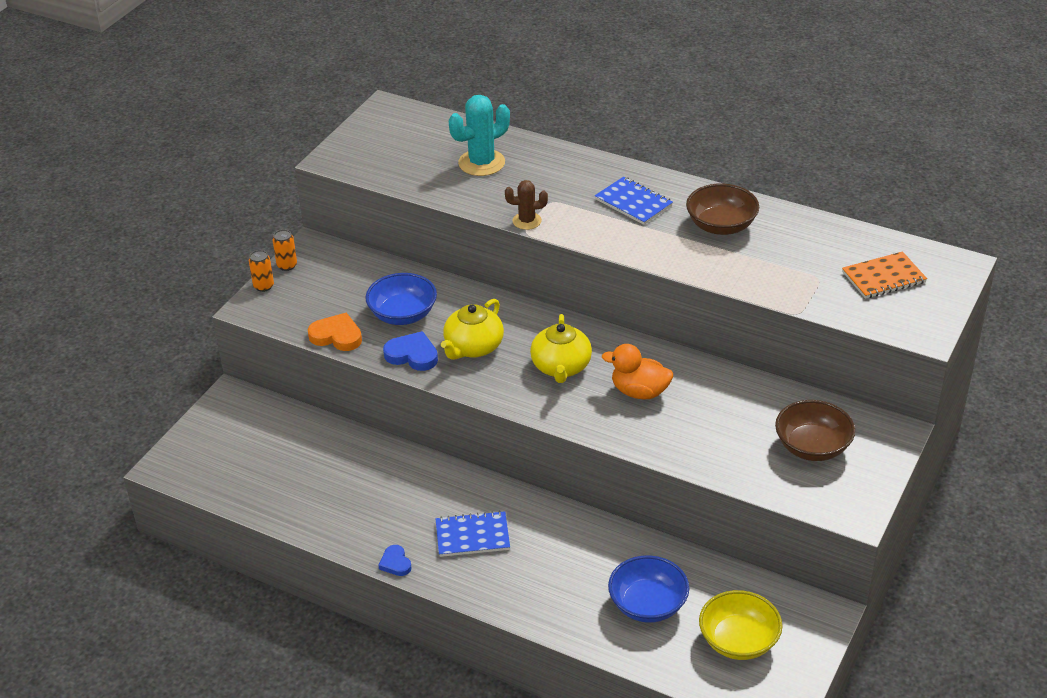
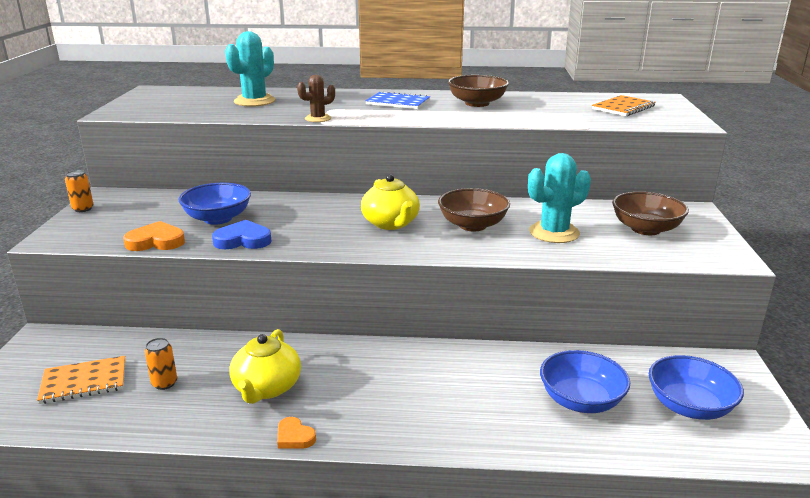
camera: 25 degrees left, 15 degrees down
(255, 457) = (84, 382): none -> orange notebook
(263, 286) = (62, 224): orange can -> orange can (164, 383)
(395, 563) = (294, 437): blue heart -> orange heart
(472, 536) = (365, 390): blue notebook -> none
(473, 347) = (300, 226): yellow teapot -> yellow teapot (266, 388)
(639, 392) = (472, 225): orange duck -> brown bowl
(712, 426) = (554, 233): none -> turquoise cactus
(738, 641) = (689, 406): yellow bowl -> blue bowl

